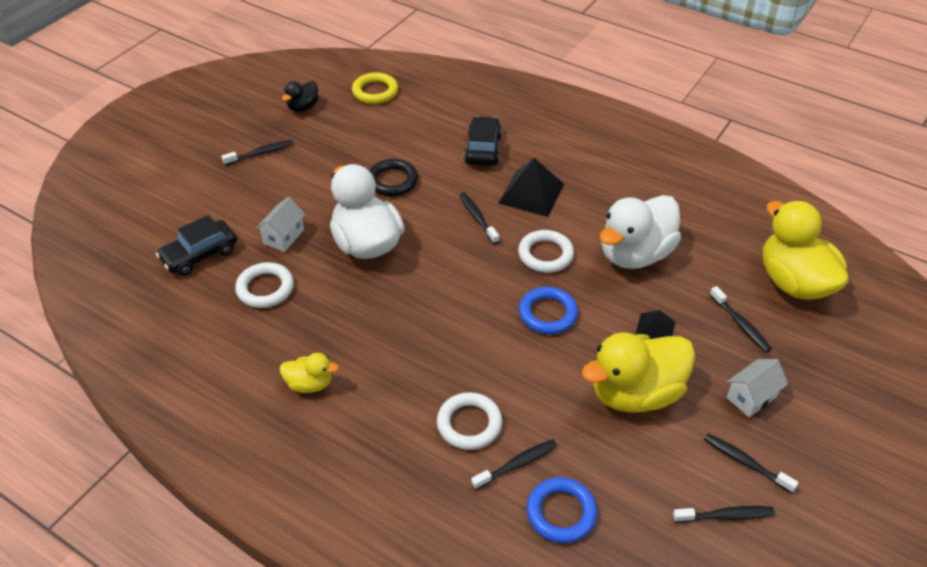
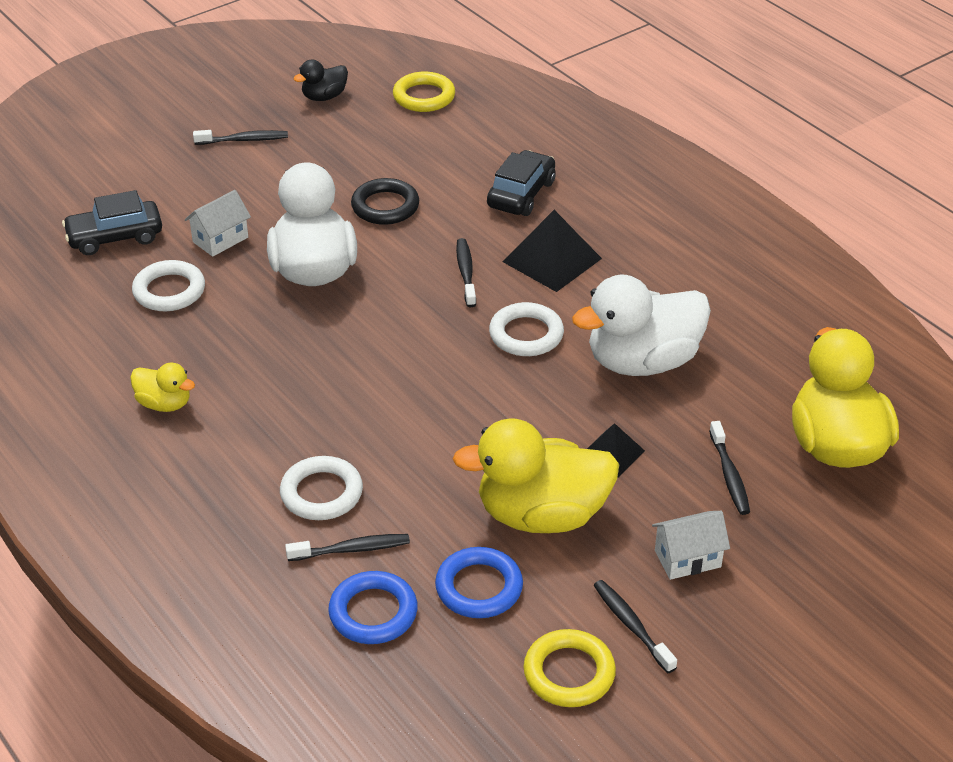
camera: 20 degrees right, 5 degrees down
(547, 314) = (487, 401): blue ring -> blue ring (479, 587)
(726, 516) = (569, 673): black toothbrush -> yellow ring

